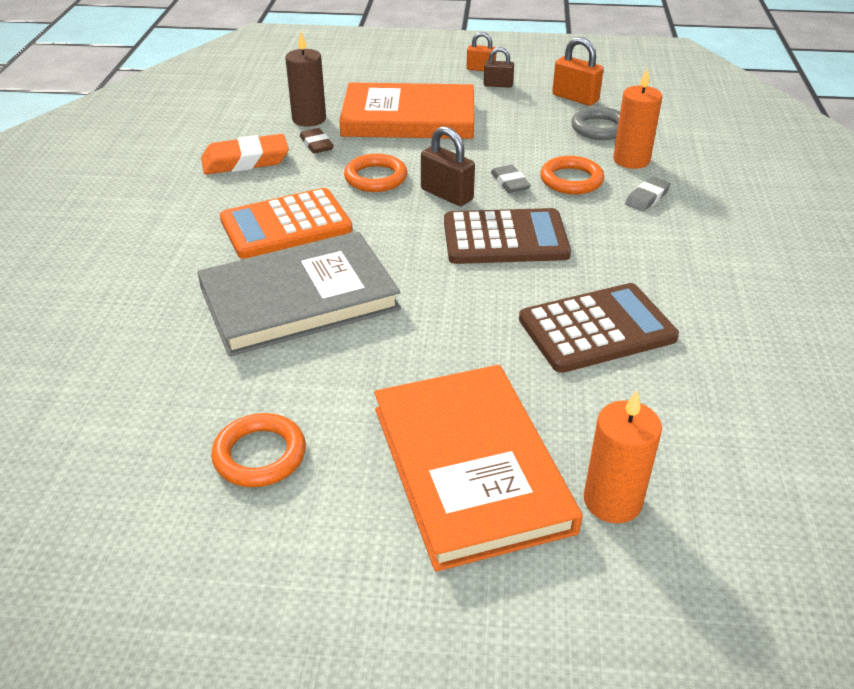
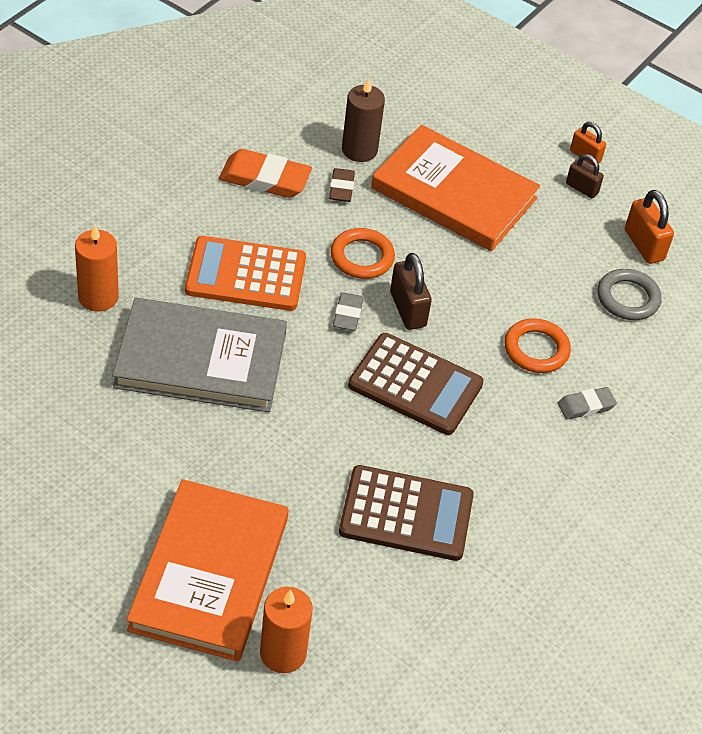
camera: 25 degrees right, 10 degrees up
(260, 455) = (79, 484): orange ring -> none
(510, 182) = (476, 324): grey eraser -> grey eraser (347, 314)
(631, 160) = (617, 354): orange candle -> orange candle (98, 297)

